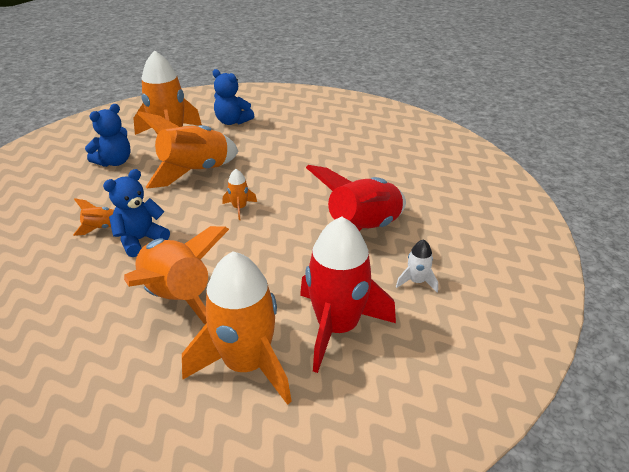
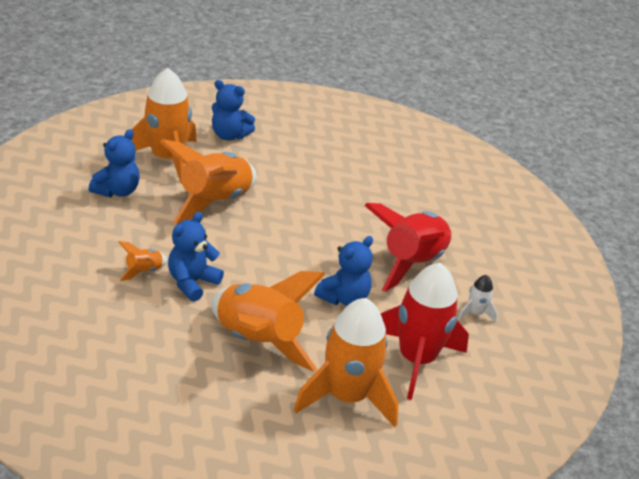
camera: 15 degrees left, 0 degrees up
(239, 208) = (280, 243): orange rocket -> none
(282, 260) = (344, 298): none -> blue teddy bear

